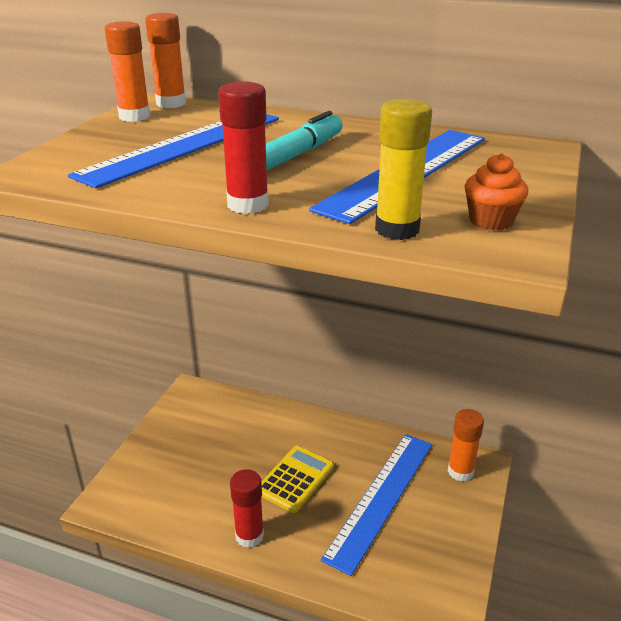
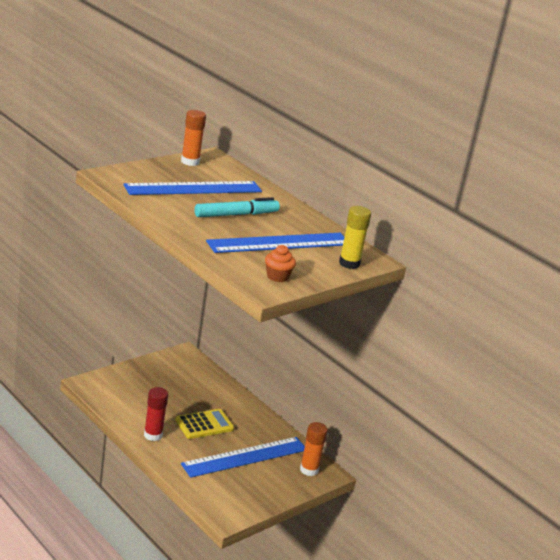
camera: 25 degrees right, 5 degrees down
(171, 103) = (219, 160): orange glue stick -> none
(248, 205) = (184, 228): red glue stick -> none
(397, 229) = (231, 263): yellow glue stick -> yellow glue stick (349, 263)

